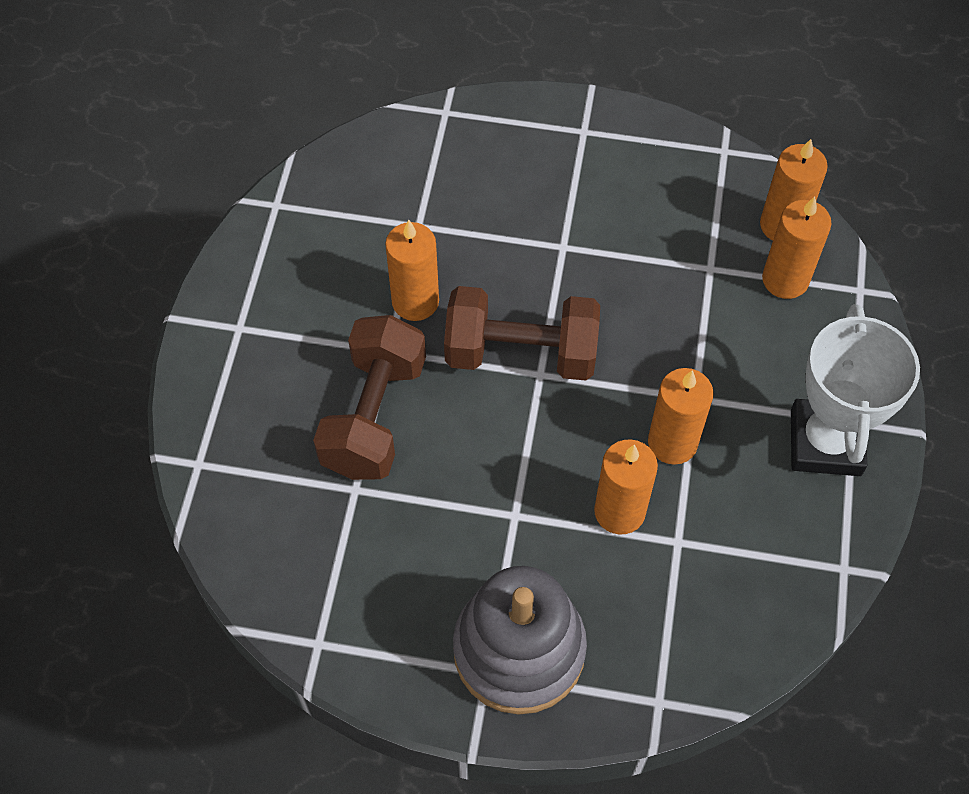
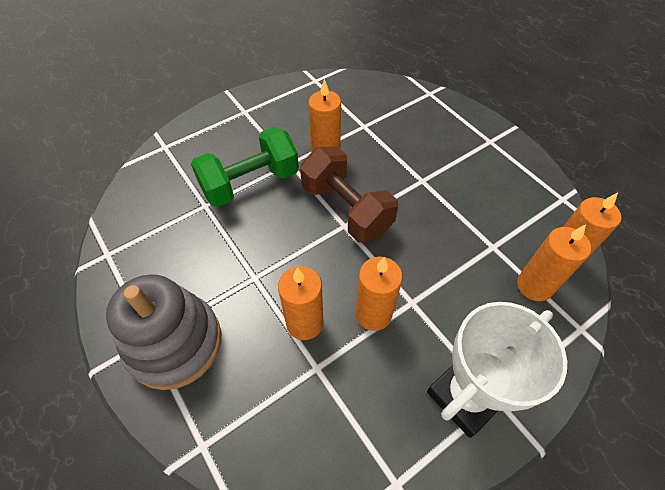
camera: 45 degrees right, 5 degrees down
(374, 416) = (250, 183): brown dumbbell -> green dumbbell

